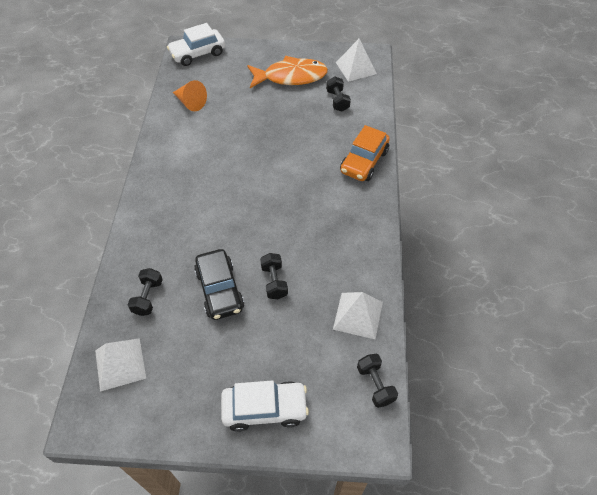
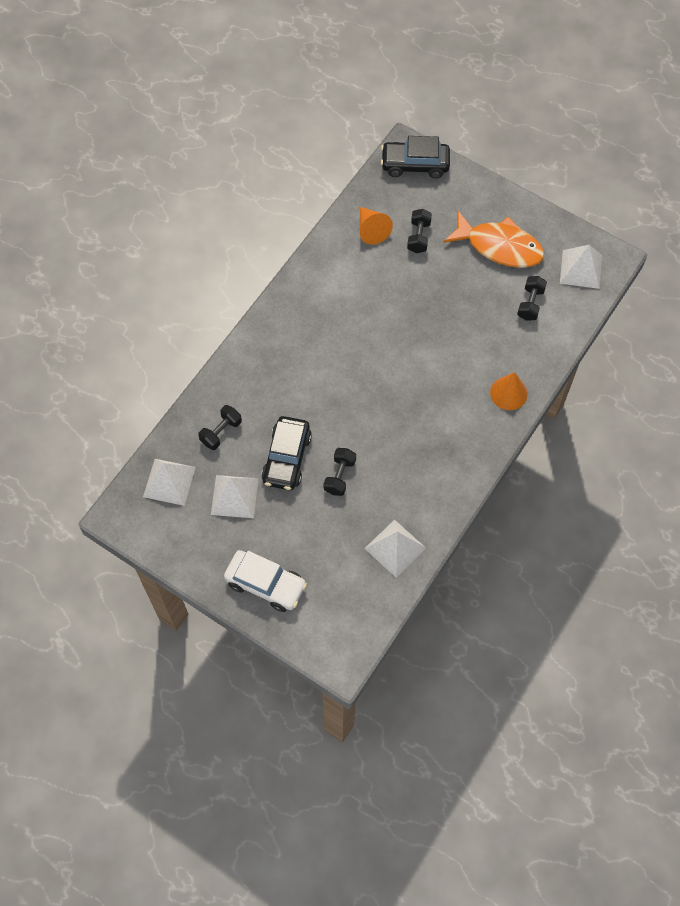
camera: 30 degrees right, 10 degrees up
(190, 345) = (234, 496): none -> white pyramid
(197, 54) = (415, 165): white car -> black car
(364, 161) = (508, 393): orange car -> orange cone
(375, 384) = (369, 615): black dumbbell -> black dumbbell (418, 237)

